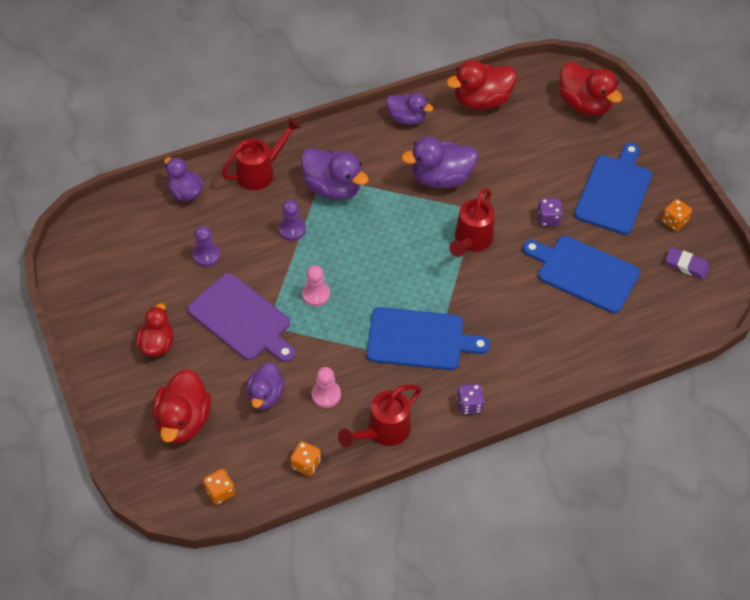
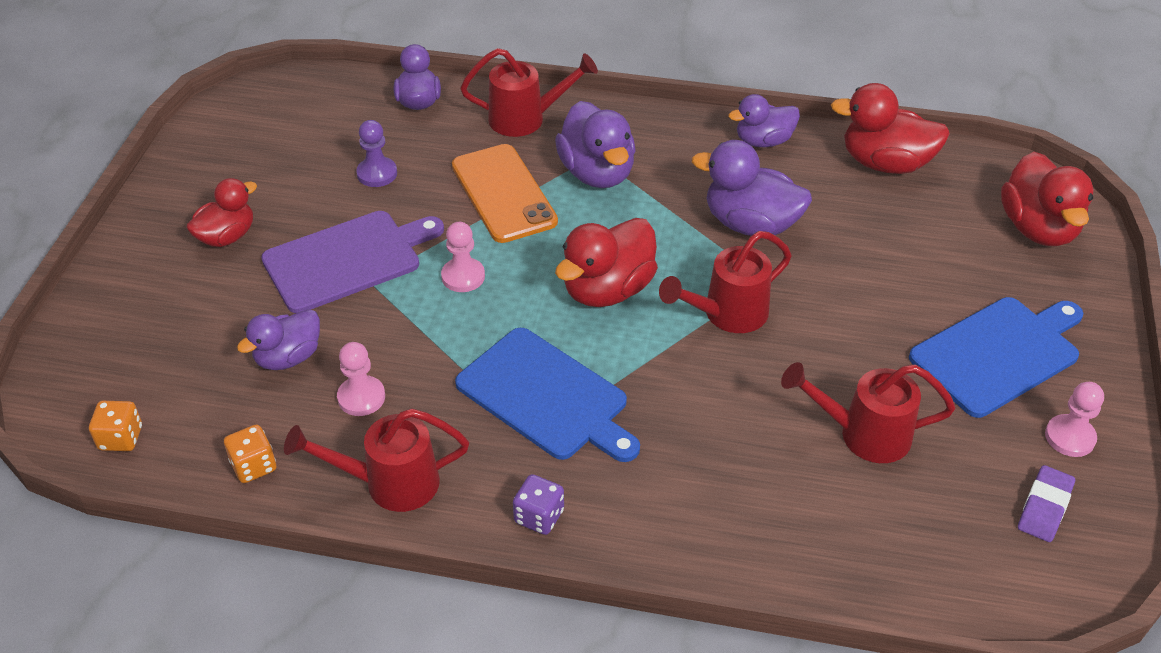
camera: 35 degrees right, 10 degrees down
(183, 421) = (167, 333): red duck -> red duck (607, 290)
(242, 319) = (347, 260): purple cutting board -> purple cutting board turned 105 degrees counterclockwise
(292, 229) = (504, 193): purple pawn -> orange phone
(407, 118) = (763, 141): purple duck -> purple duck turned 105 degrees clockwise
(548, 218) = (865, 340): purple dice -> none
(584, 272) = (863, 434): blue cutting board -> red watering can
(674, 221) = (1070, 437): orange dice -> pink pawn
(686, 265) = (1044, 507): purple eraser -> purple eraser turned 60 degrees clockwise

